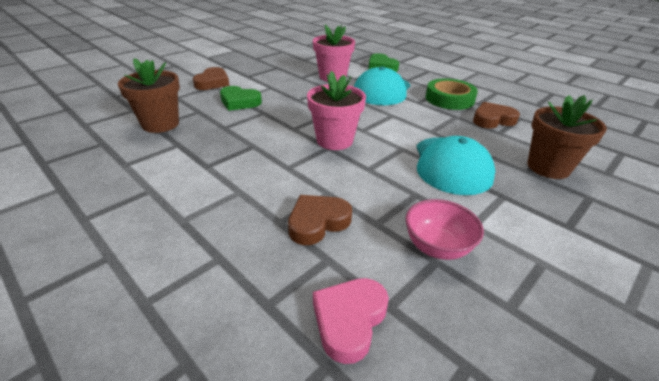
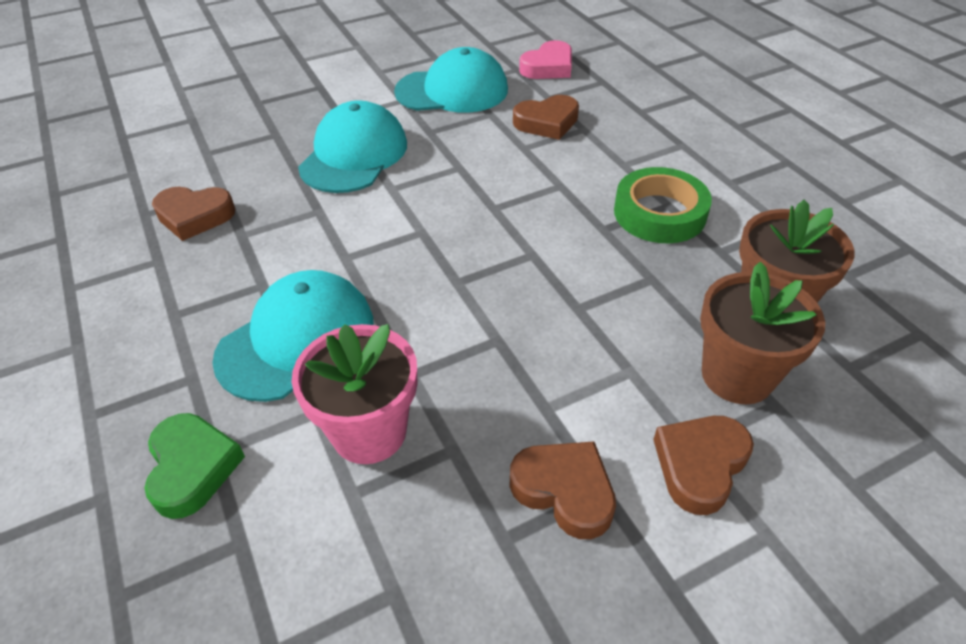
camera: 160 degrees left, 10 degrees up
(239, 102) = (625, 353): green heart -> none
(260, 74) = (564, 491): none -> brown heart
(334, 140) = (478, 217): pink flower pot -> none
(437, 247) = (452, 91): pink bowl -> turquoise cap
(449, 99) = (193, 282): green tape -> green tape (659, 213)
(548, 167) = (245, 134): brown flower pot -> brown flower pot (737, 375)

